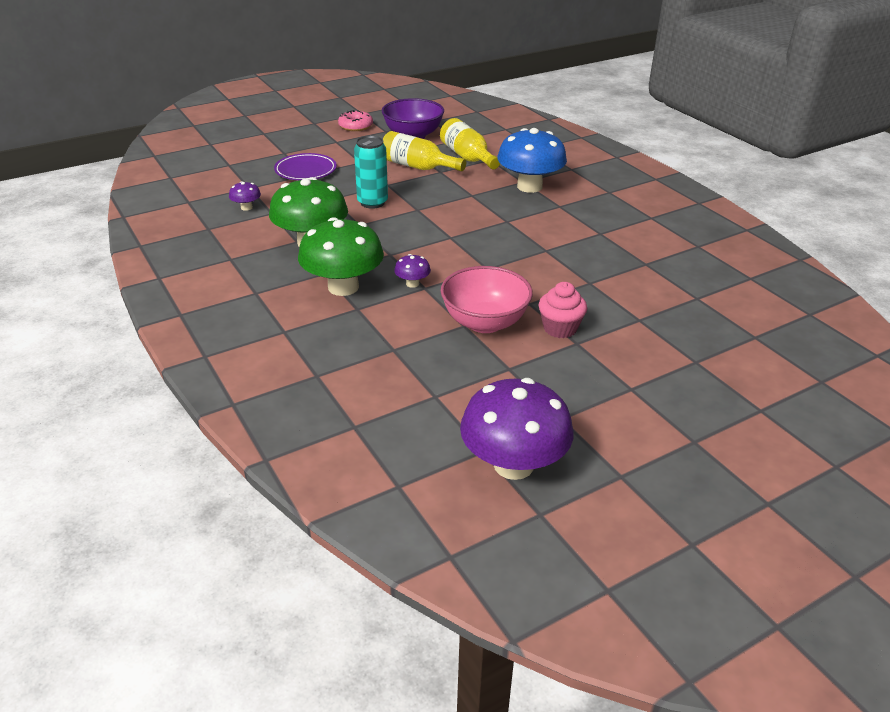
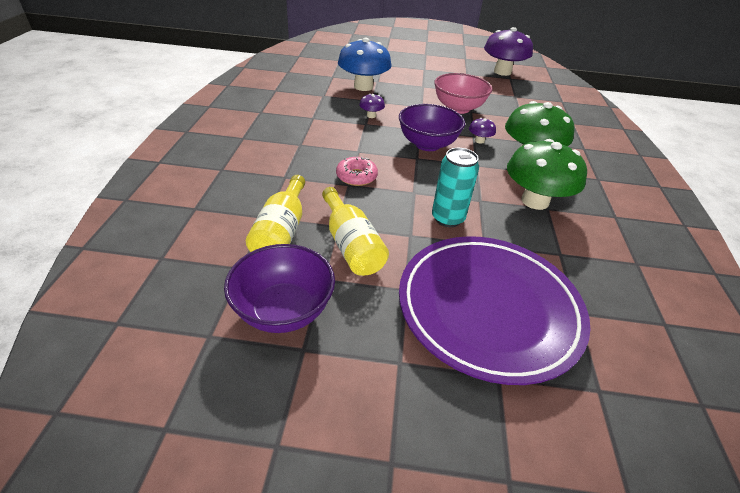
camera: 145 degrees left, 5 degrees up
(246, 207) = (588, 275): purple mushroom -> purple mushroom (371, 115)
(305, 171) = (488, 309): purple plate -> purple plate, size x2.03
(355, 126) = (332, 396): pink donut -> pink donut (356, 176)
(458, 254) = (427, 144): none -> purple bowl
(529, 186) = (289, 169): blue mushroom -> blue mushroom (363, 86)
(560, 328) = (422, 92): pink cupcake -> none

